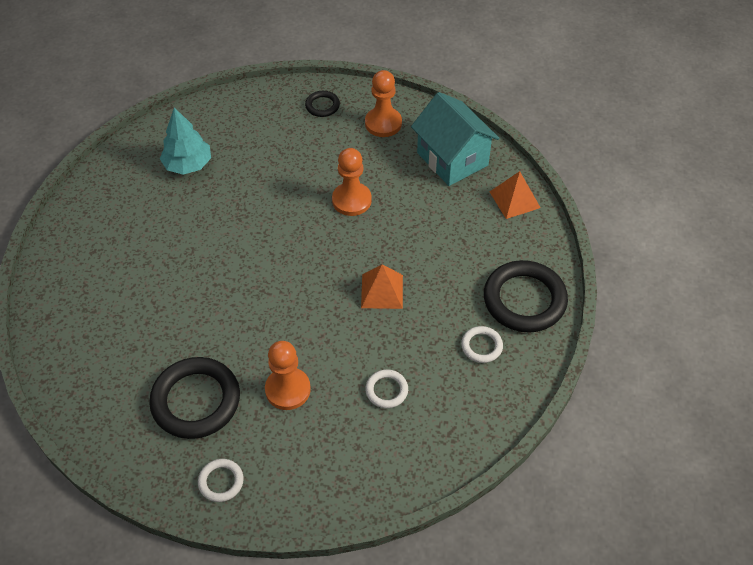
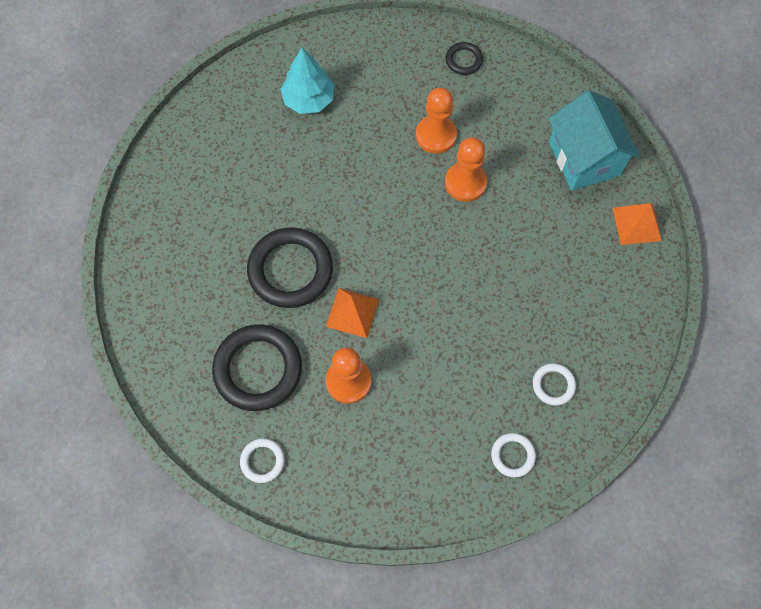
camera: 15 degrees right, 15 degrees up
(382, 291) = (469, 296): orange pyramid -> orange pyramid (352, 312)
(383, 123) = (522, 97): orange pawn -> orange pawn (436, 135)
(386, 390) = (445, 408): white ring -> white ring (512, 455)
(524, 300) = (612, 344): black ring -> black ring (290, 270)

